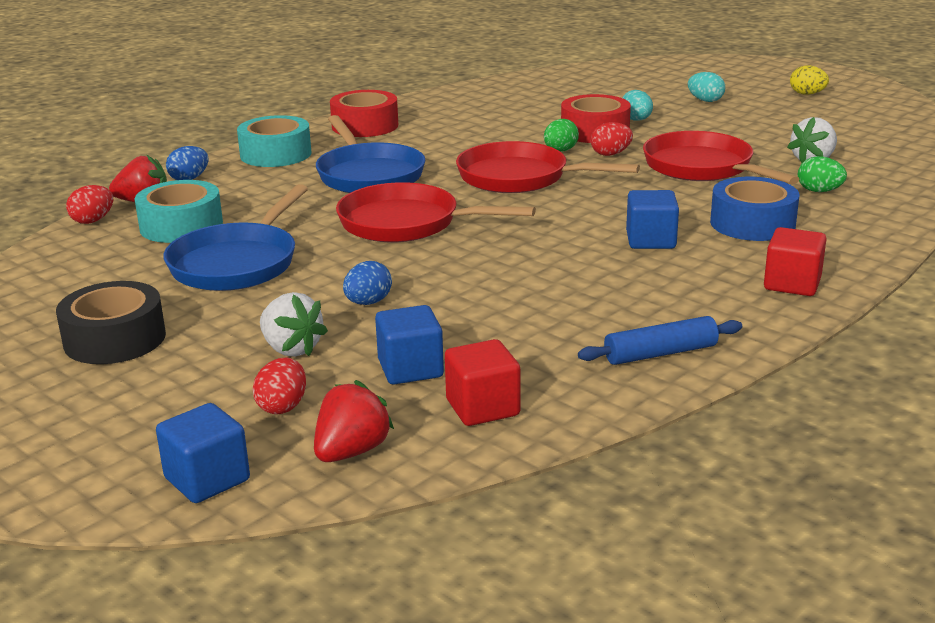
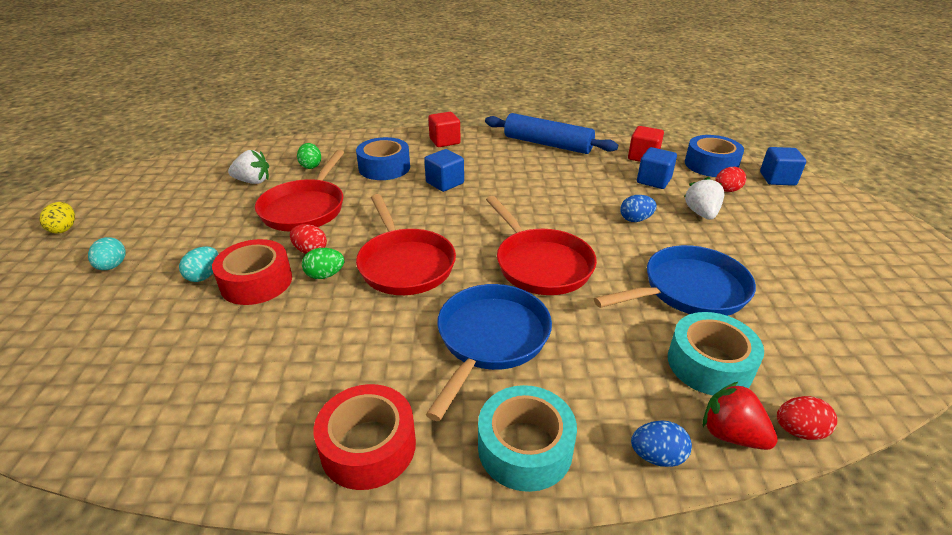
camera: 135 degrees left, 10 degrees up
(115, 339) = (804, 266): black tape -> none
(351, 451) = (711, 165): red strawberry -> blue tape
(660, 353) = (547, 144): blue rolling pin -> blue rolling pin, size x1.70

